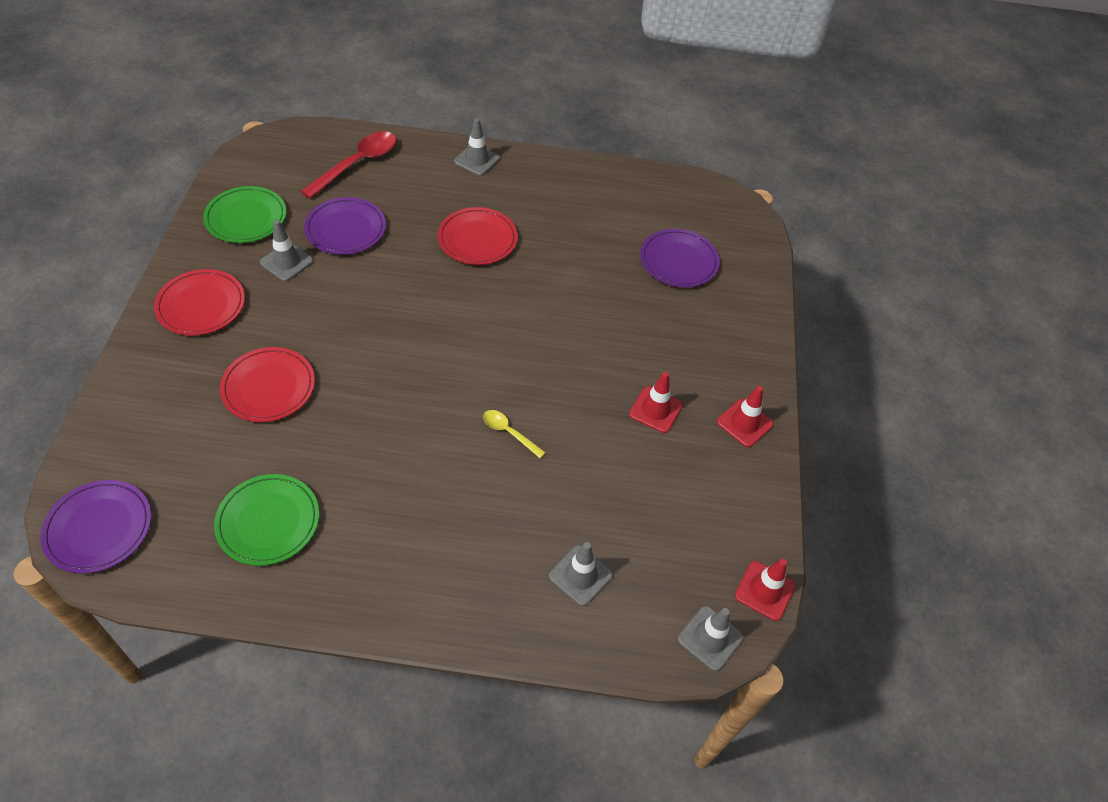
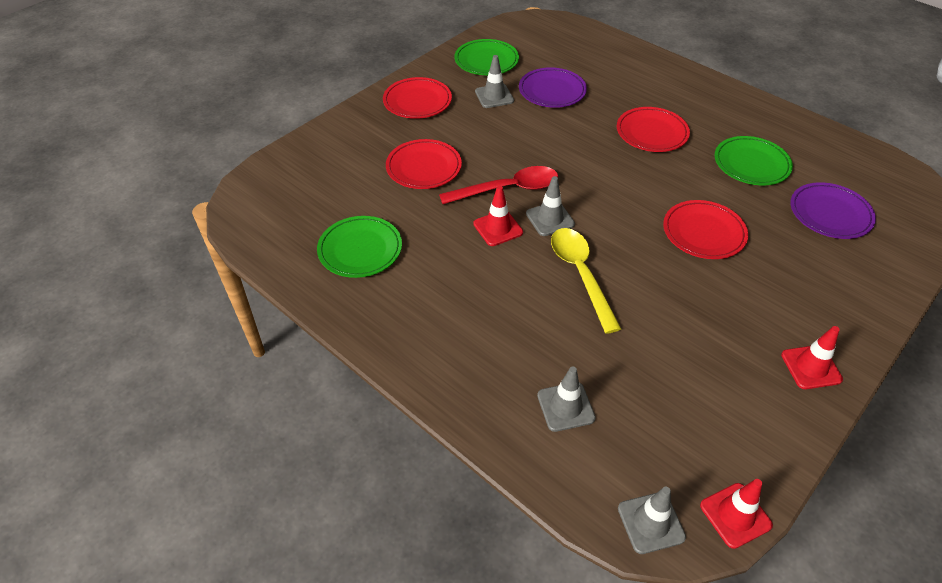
camera: 40 degrees right, 5 degrees down
(99, 528) = (257, 203): purple plate -> none
(357, 164) = (591, 53): red spoon -> red spoon (508, 189)
(477, 160) = (690, 80): grey traffic cone -> grey traffic cone (550, 219)
(509, 432) = (580, 274): yellow spoon -> yellow spoon, size x1.92
(586, 236) = (751, 164): none -> green plate
(589, 332) = (703, 232): none -> red plate
(655, 410) = (726, 316): red traffic cone -> red traffic cone (498, 228)

